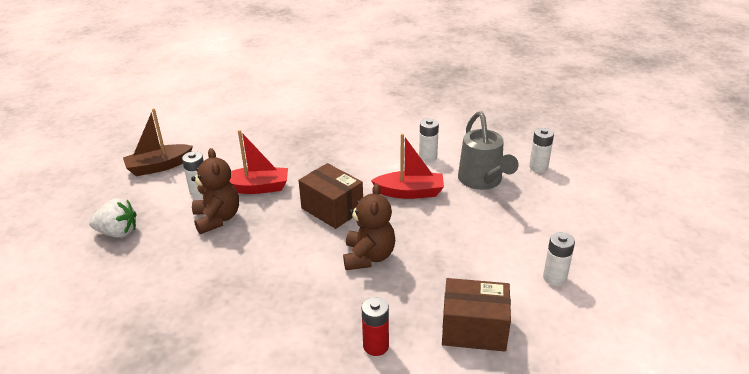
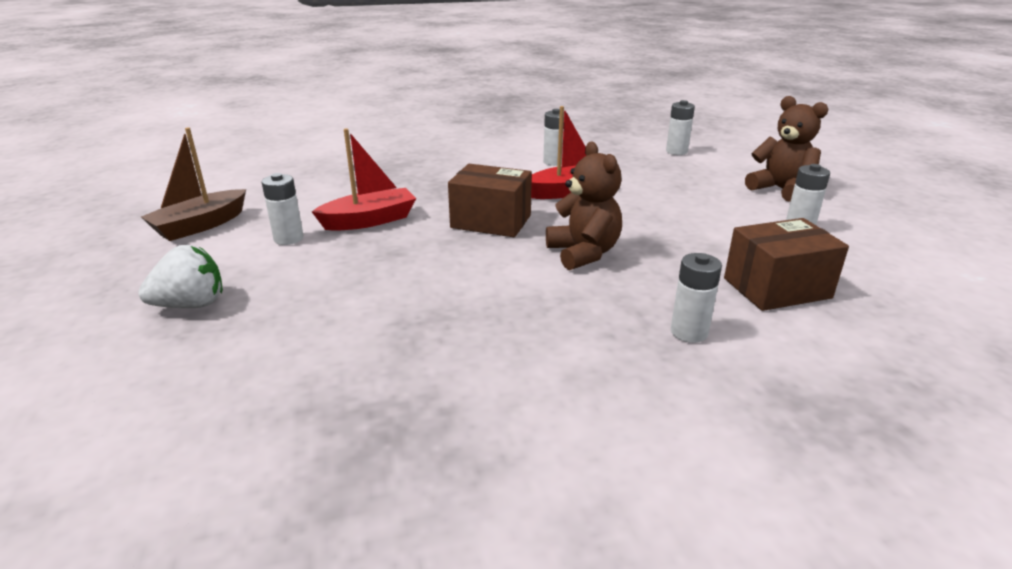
camera: 25 degrees left, 5 degrees down
(217, 219) = (341, 259): brown teddy bear -> brown teddy bear (780, 189)
(376, 346) = (689, 332): red battery -> white battery
(482, 181) = (634, 170): grey watering can -> none

